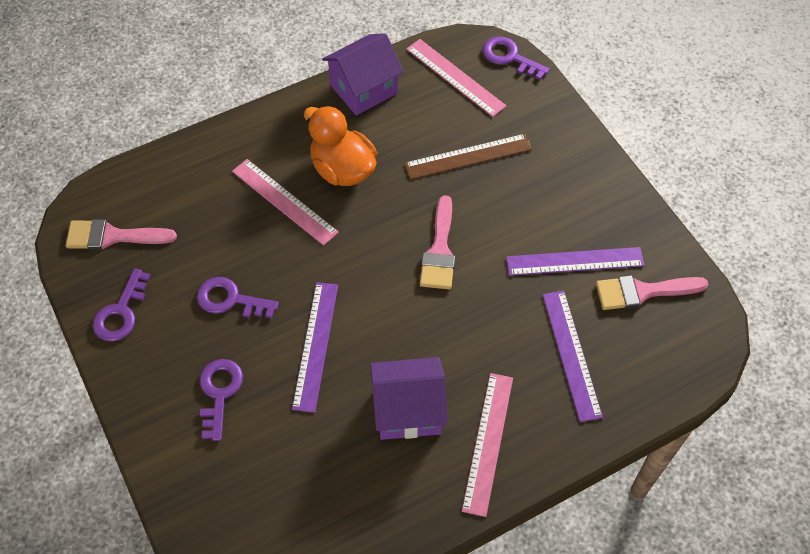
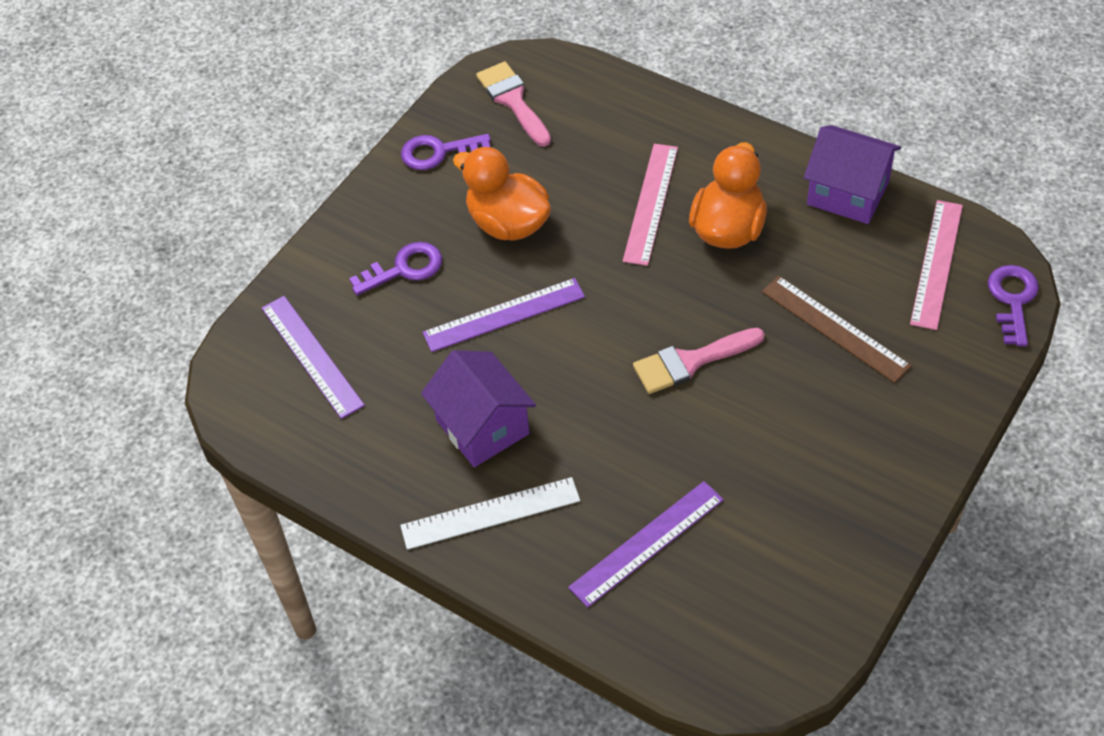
camera: 65 degrees right, 5 degrees down
(231, 299) = (508, 223): purple key -> orange duck
(488, 442) = (490, 513): pink ruler -> white ruler
(575, 261) = (771, 493): purple ruler -> purple ruler (312, 356)
(642, 292) = (779, 579): pink brush -> none

